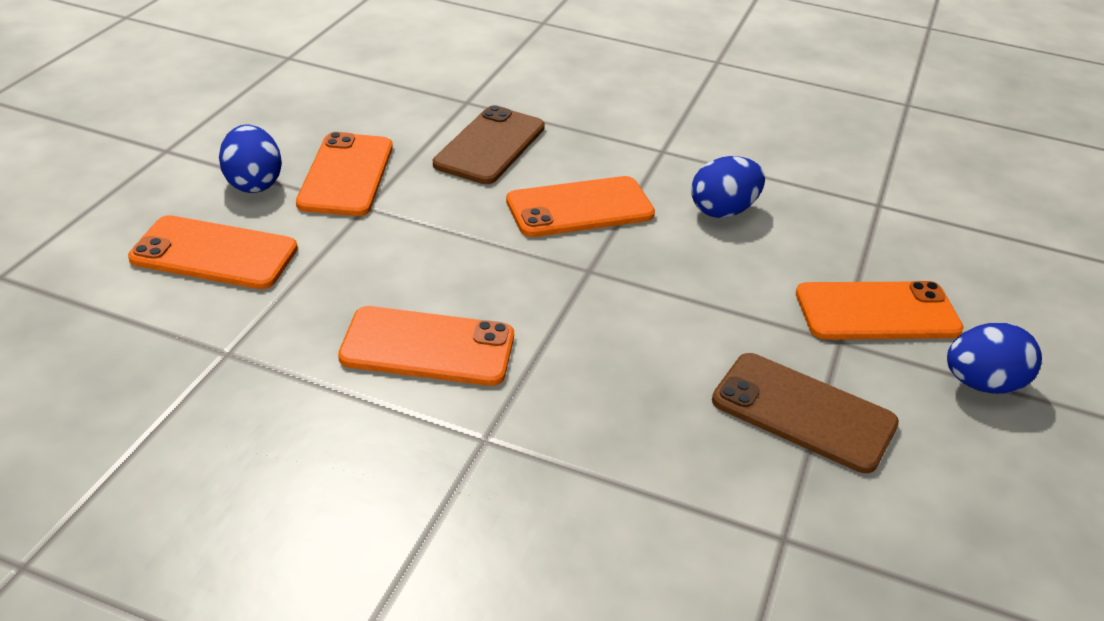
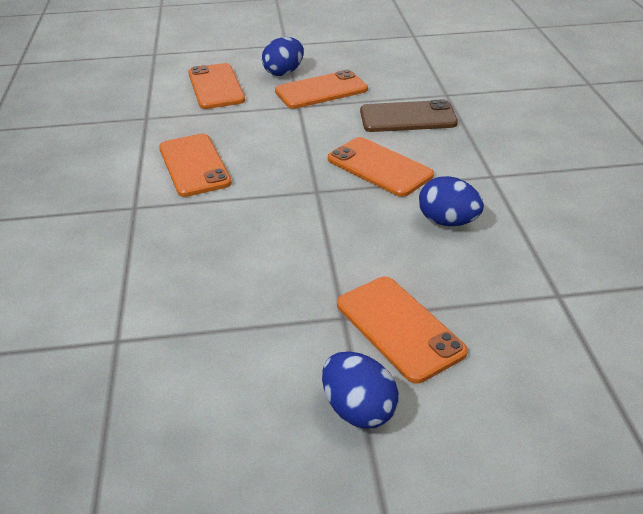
camera: 65 degrees right, 0 degrees up
(803, 412) = (245, 318): brown phone -> none

